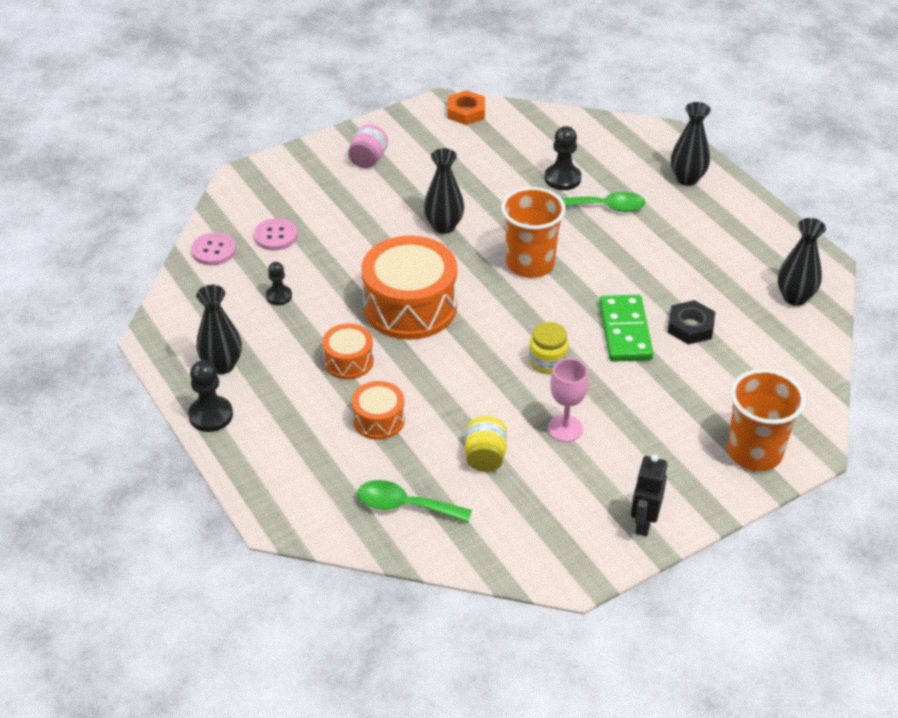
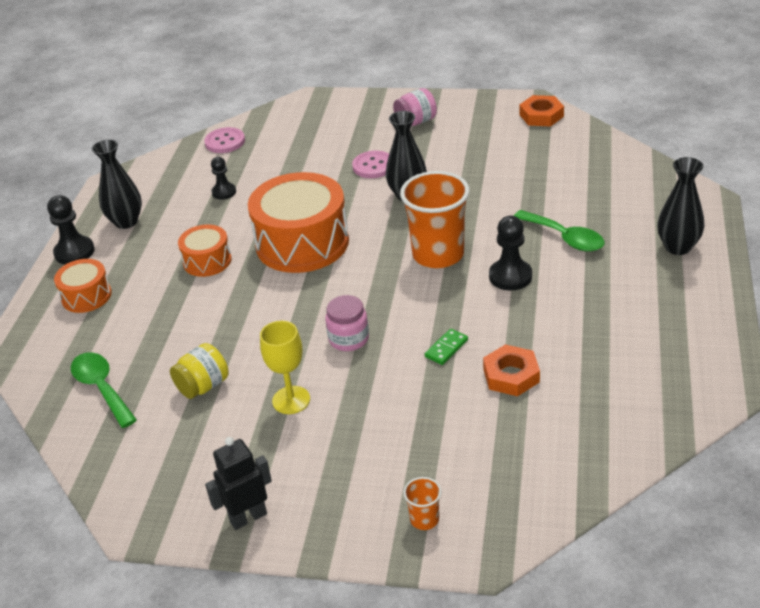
camera: 45 degrees right, 5 degrees down
(275, 236) = (278, 149): pink button -> pink button (373, 166)
(379, 420) = (169, 314): orange drum -> orange drum (86, 296)
(547, 362) = (349, 339): yellow jar -> pink jar
(562, 178) = (557, 199): black pawn -> black pawn (510, 276)
(565, 428) = (291, 400): pink goblet -> yellow goblet
(625, 331) = (446, 348): green domino -> green domino, size x0.47
(690, 327) = (511, 375): black nut -> orange nut
(754, 452) = (424, 519): orange cup -> orange cup, size x0.43
(794, 297) = (652, 402): black vase -> none

